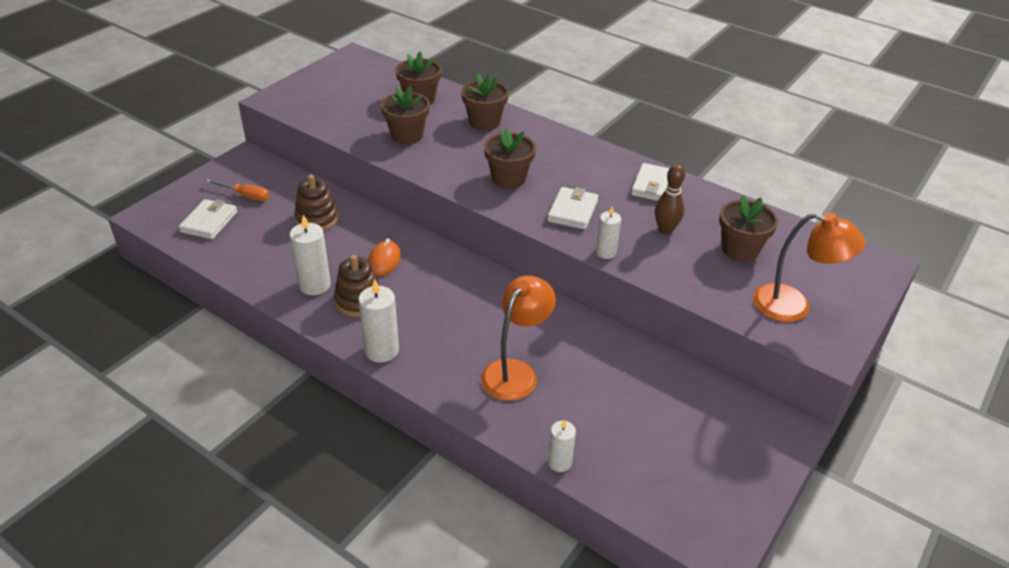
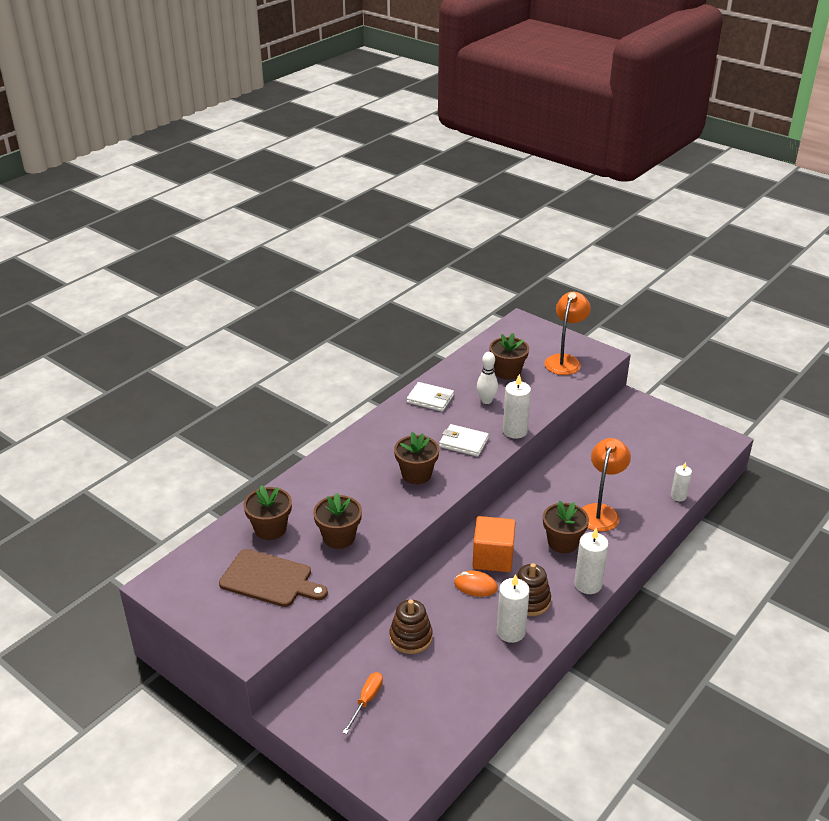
camera: 85 degrees left, 5 degrees down
(209, 222) = (412, 727): white wallet -> none
(353, 103) = (270, 579): none -> brown cutting board
(427, 274) = (493, 558): none -> orange cube
(484, 122) = (321, 485): brown flower pot -> brown flower pot (562, 542)
(515, 372) = (601, 512): orange lamp -> orange lamp turned 75 degrees clockwise
(605, 252) = (515, 431): white candle -> white candle, size x1.59
(665, 230) = (486, 401): brown bowling pin -> white bowling pin

